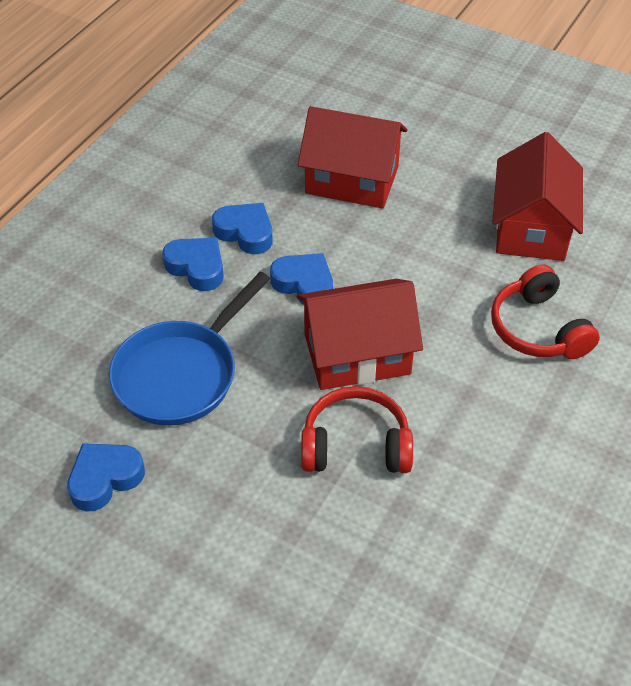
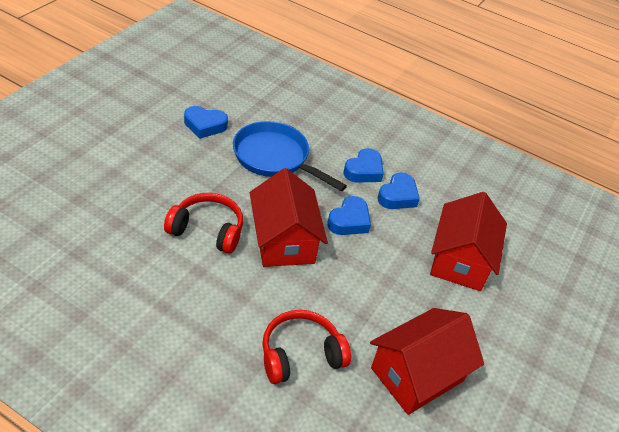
camera: 85 degrees right, 5 degrees down
(105, 479) = (205, 125): blue heart -> blue heart turned 135 degrees clockwise
(355, 445) = (207, 230): red headphones -> red headphones turned 75 degrees counterclockwise
(531, 227) = (417, 374): red house -> red house turned 45 degrees counterclockwise

